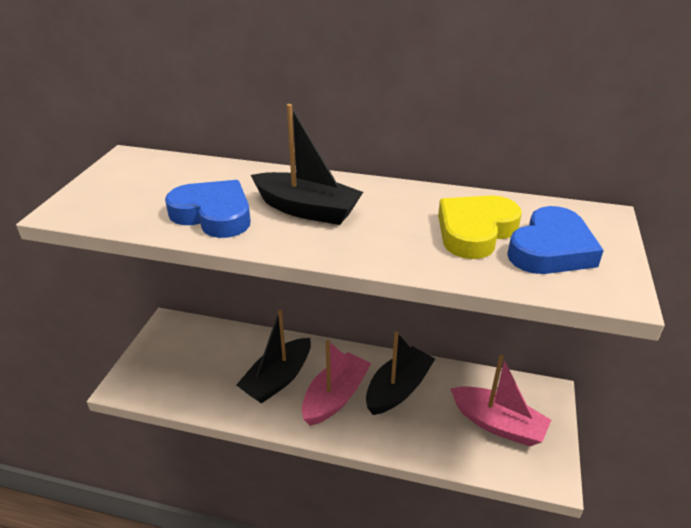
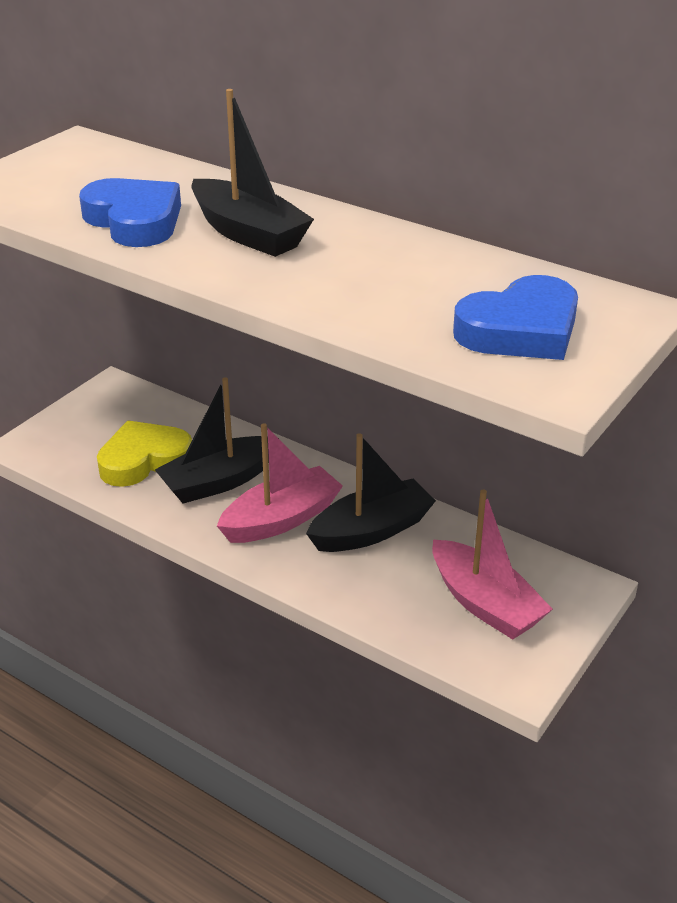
camera: 20 degrees right, 0 degrees up
(475, 231) = (440, 293): yellow heart -> yellow heart (144, 460)

